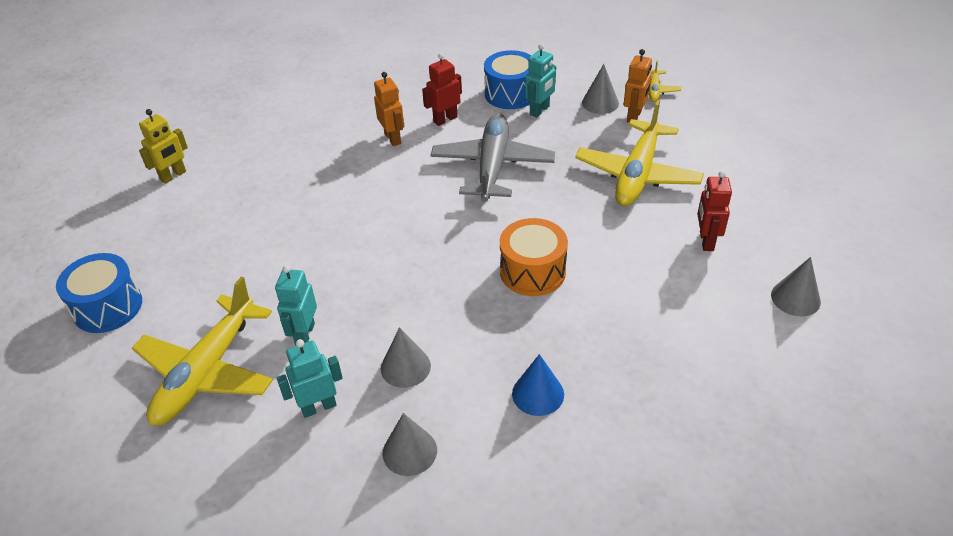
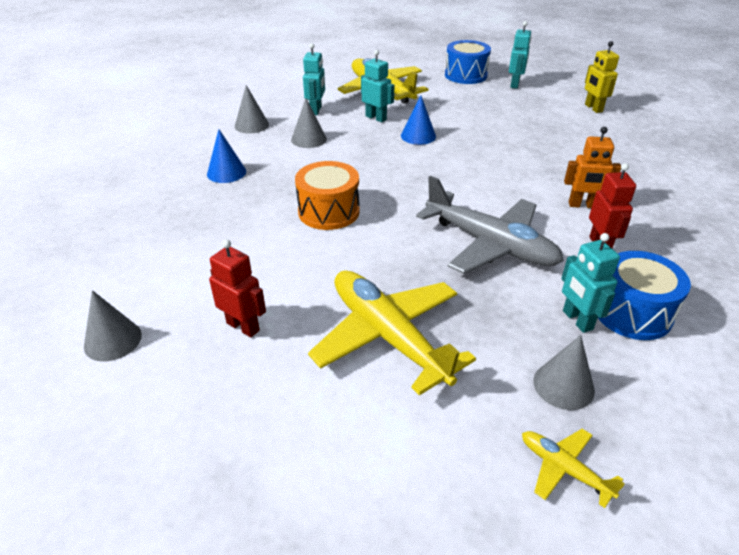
camera: 120 degrees right, 5 degrees down
(124, 251) = (515, 84): none -> turquoise robot
(330, 277) = (418, 136): none -> blue cone
(634, 116) = (507, 402): orange robot -> none

